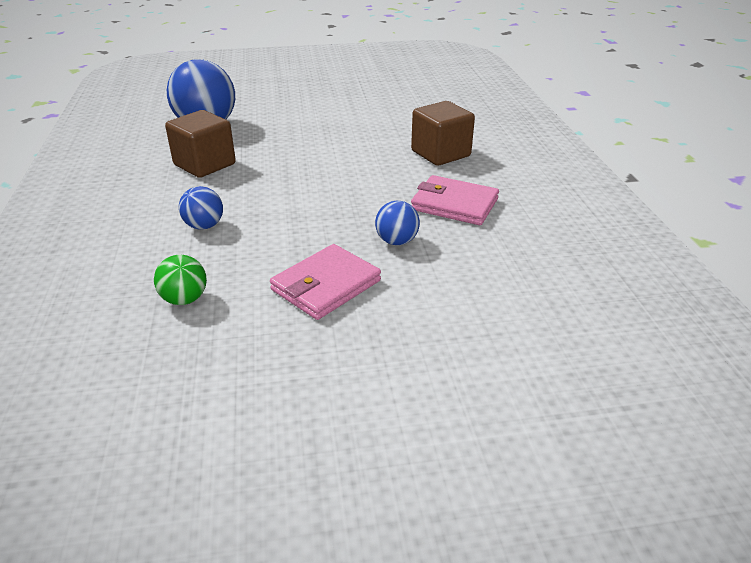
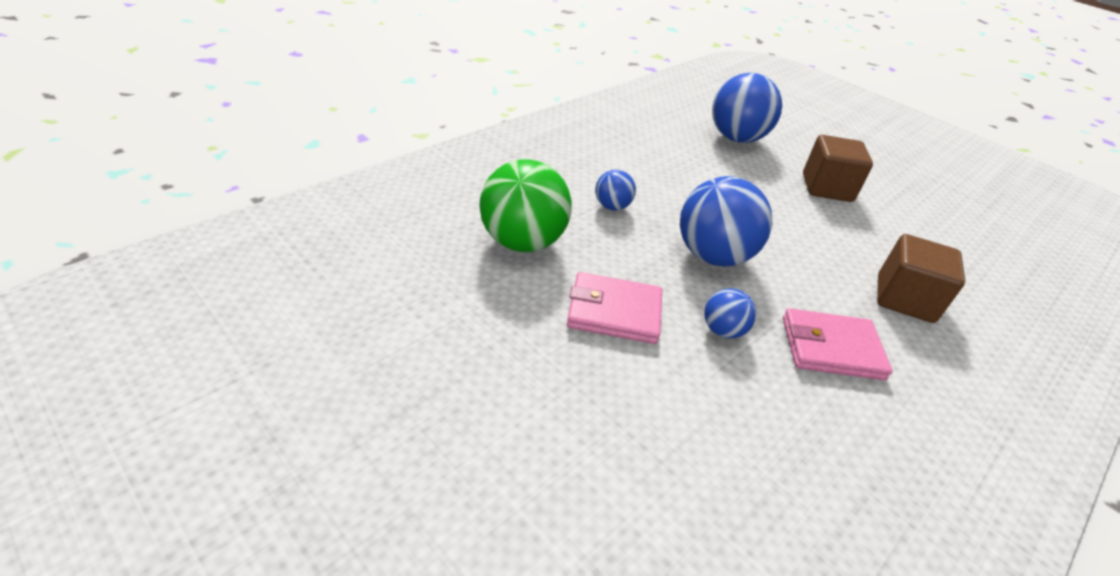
camera: 50 degrees right, 5 degrees up
(185, 299) = (522, 242): green ball -> green ball, size x2.01
(205, 164) = (685, 165): brown cube -> brown cube (827, 188)
(320, 206) = (713, 256): none -> blue ball
(454, 204) = (831, 348): pink wallet -> pink wallet turned 75 degrees counterclockwise

